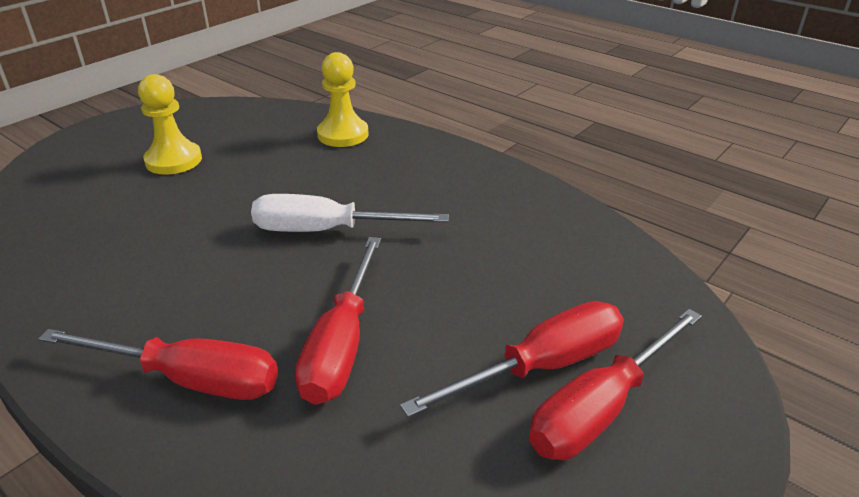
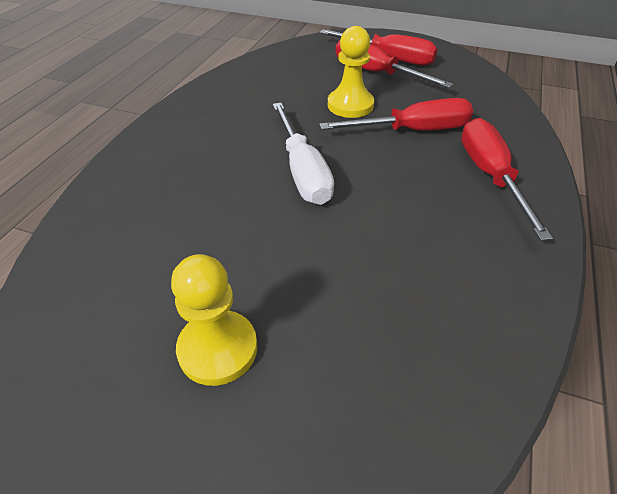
camera: 110 degrees left, 10 degrees up
(343, 134) = (116, 216): yellow pawn -> yellow pawn (350, 105)

